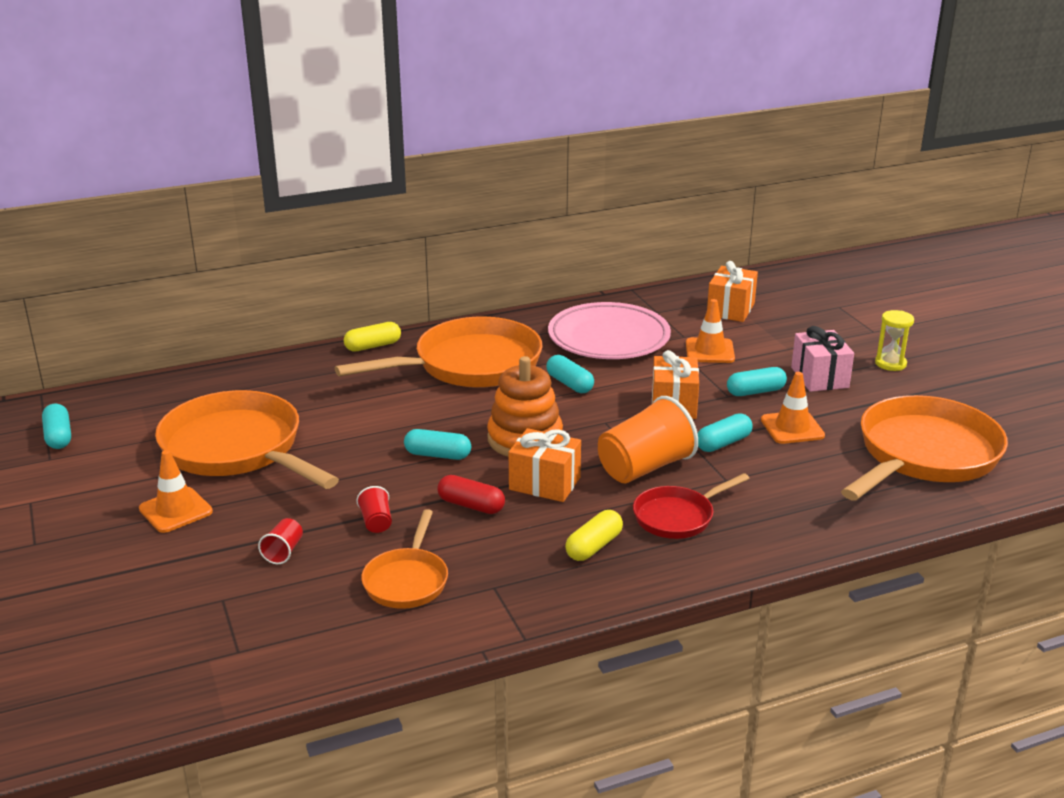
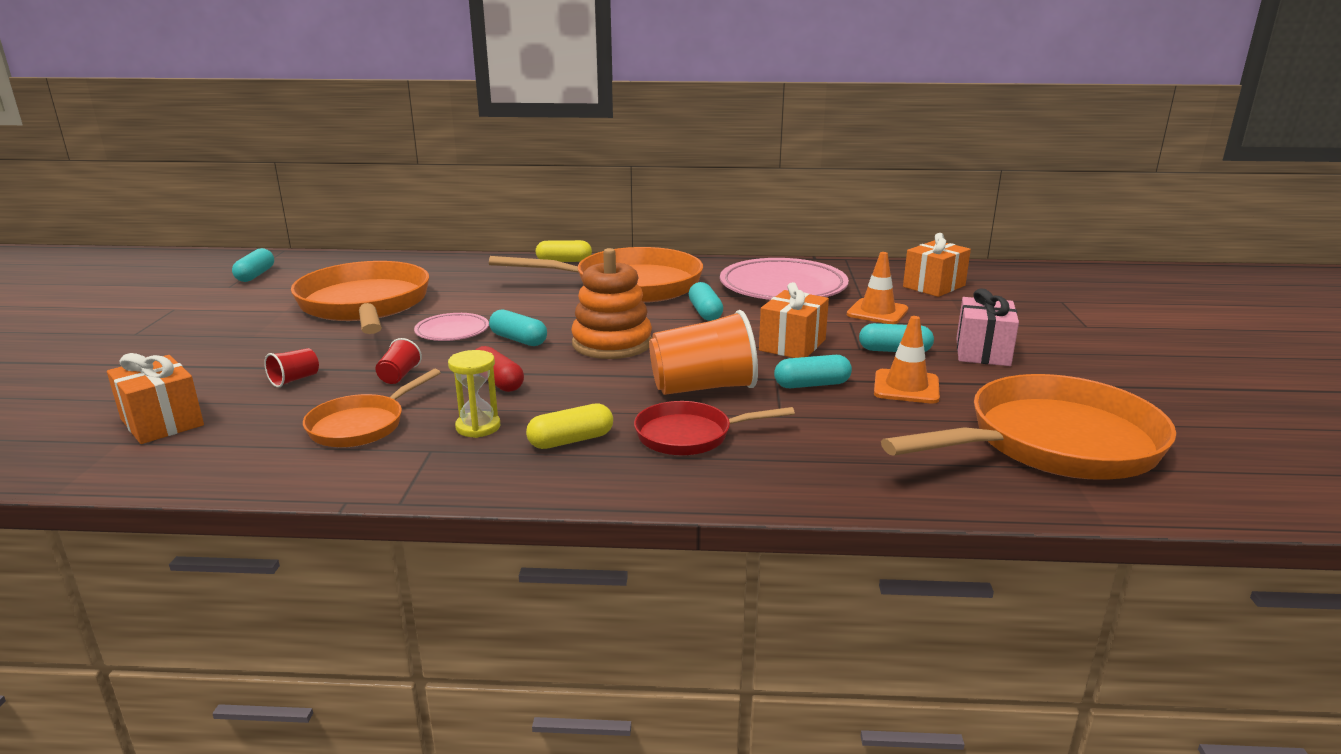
camera: 25 degrees right, 5 degrees down
(176, 510) = (260, 334): orange traffic cone -> none
(364, 460) = (452, 331): none -> pink plate
(544, 483) = (587, 379): orange gift -> orange gift (162, 422)
(890, 364) = (1083, 355): yellow hourglass -> yellow hourglass (478, 427)

